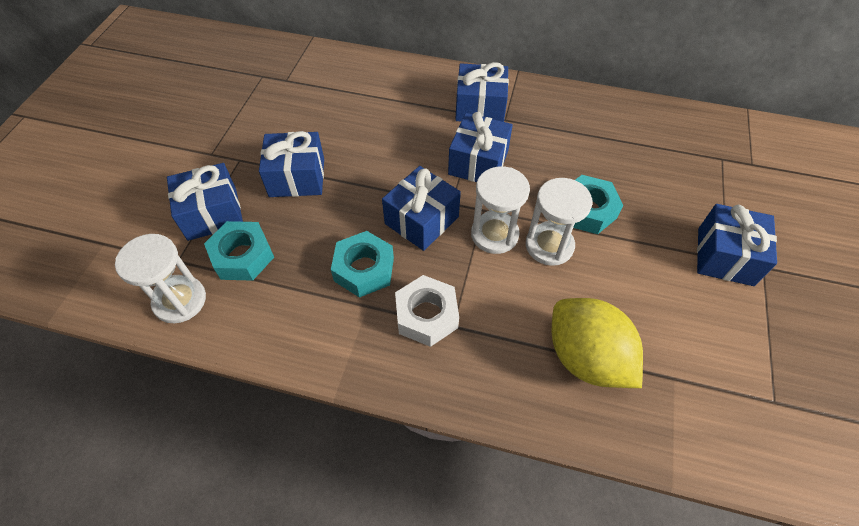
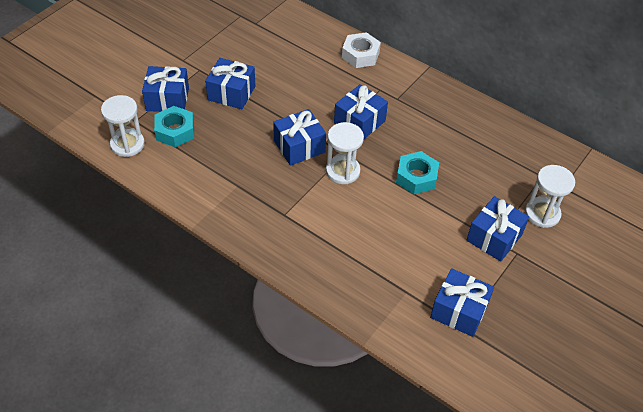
camera: 20 degrees right, 5 degrees down
(364, 269) = (246, 164): turquoise nut -> none
(426, 315) = (271, 203): white nut -> white nut (360, 55)
(480, 107) = (384, 84): blue gift -> blue gift (459, 310)
(549, 245) = (375, 190): white hourglass -> white hourglass (542, 213)
(586, 357) = (357, 261): yellow lemon -> none

